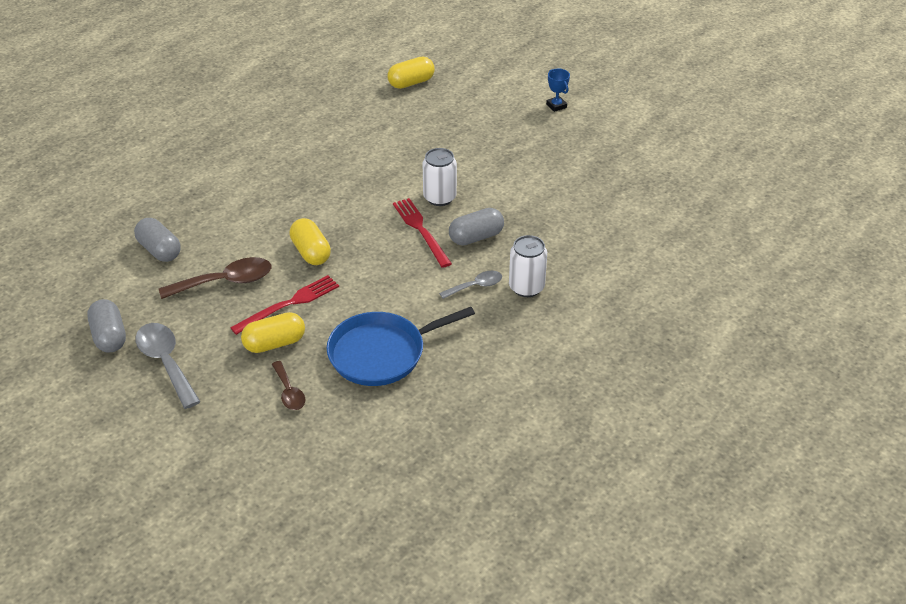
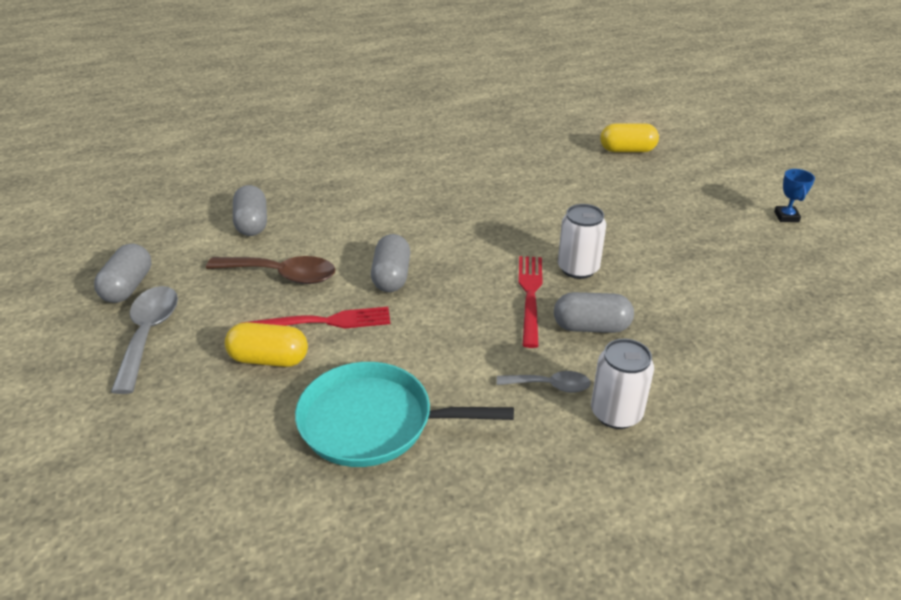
camera: 30 degrees right, 5 degrees down
(289, 392) = (232, 423): brown spoon -> none
(311, 252) = (391, 277): yellow capsule -> grey capsule
(381, 353) = (373, 422): blue pan -> turquoise pan

